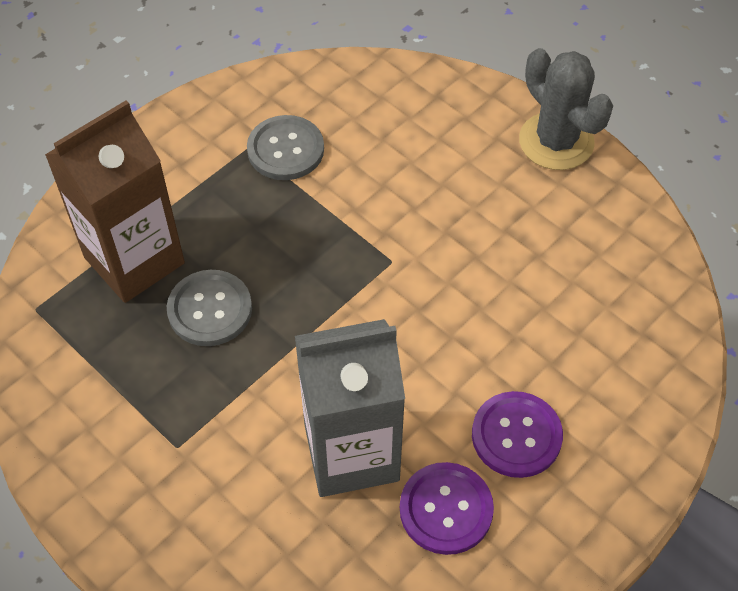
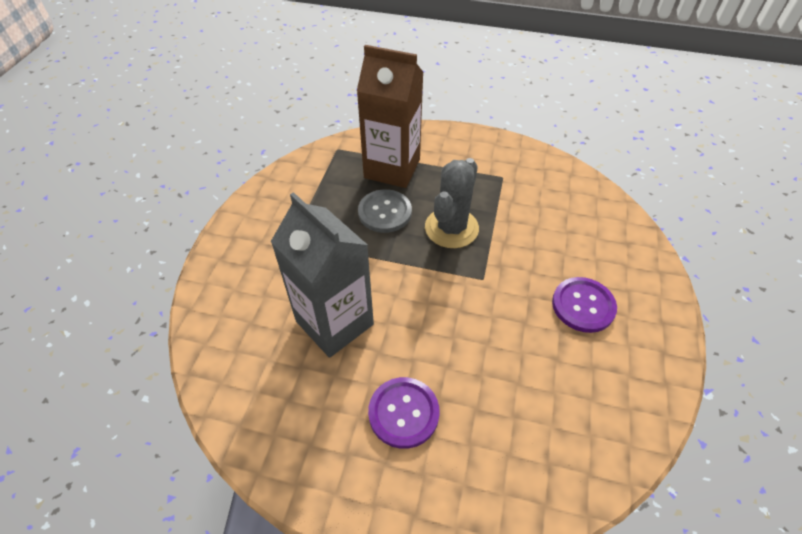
camera: 60 degrees right, 5 degrees down
(285, 150) = (516, 192): grey button -> none
(446, 509) = (323, 395): purple button -> purple button (583, 305)
(556, 141) = (661, 327): grey cactus -> grey cactus (451, 228)

